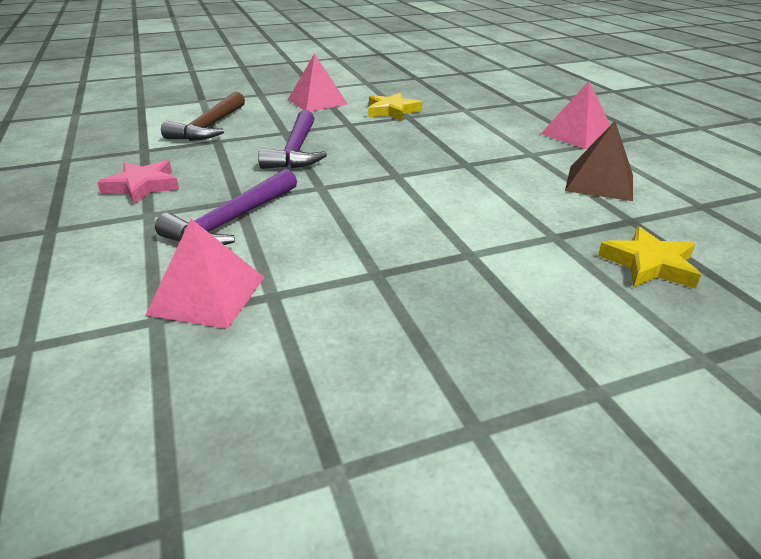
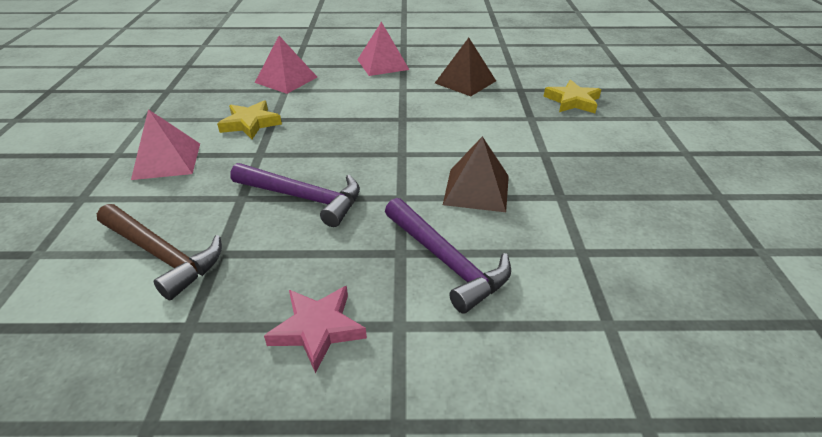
camera: 70 degrees left, 5 degrees up
(207, 295) = (576, 288): pink pyramid -> pink pyramid (286, 79)
(356, 220) = (476, 189): none -> brown pyramid

